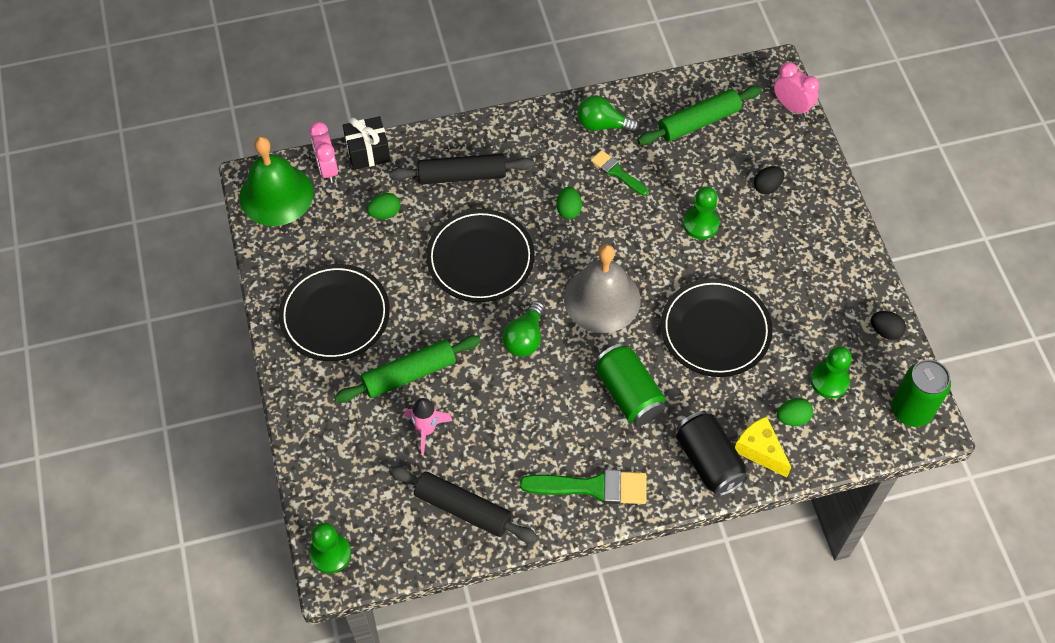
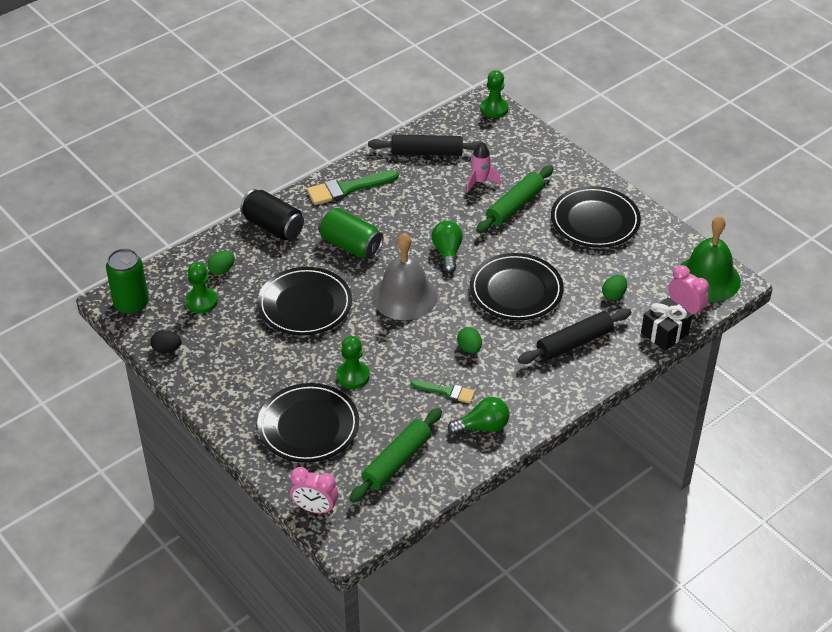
camera: 155 degrees right, 15 degrees down
(759, 450) = (239, 244): yellow cheese -> none
(767, 187) = (308, 426): black egg -> black plate

